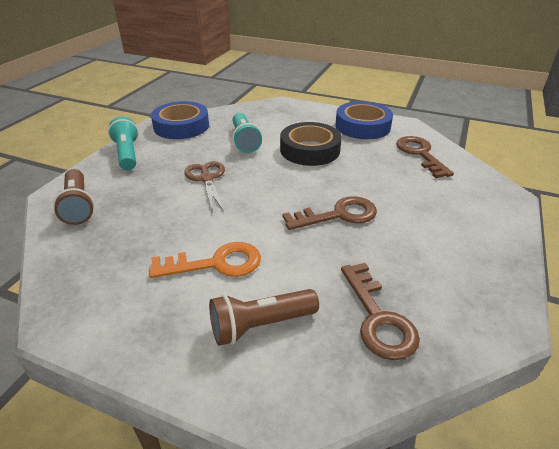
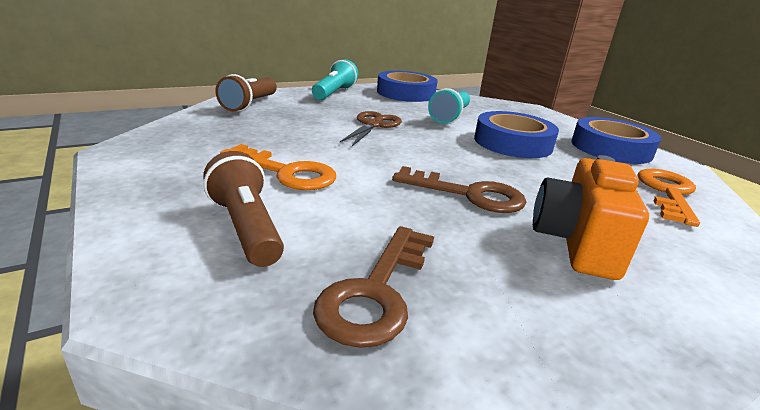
camera: 35 degrees right, 10 degrees down
(260, 325) = (246, 227): brown flashlight -> brown flashlight turned 45 degrees clockwise
(310, 150) = (512, 143): black tape -> blue tape
(419, 221) = (576, 243): none -> orange camera
(420, 154) = (668, 193): brown key -> orange key

